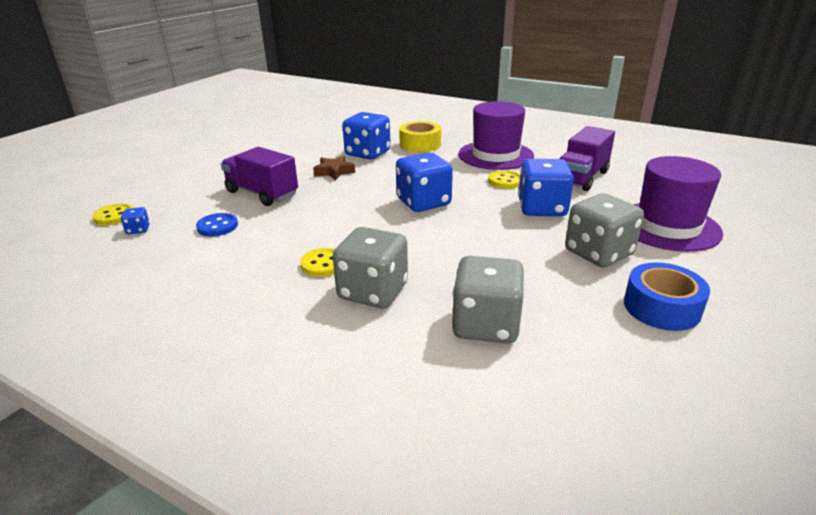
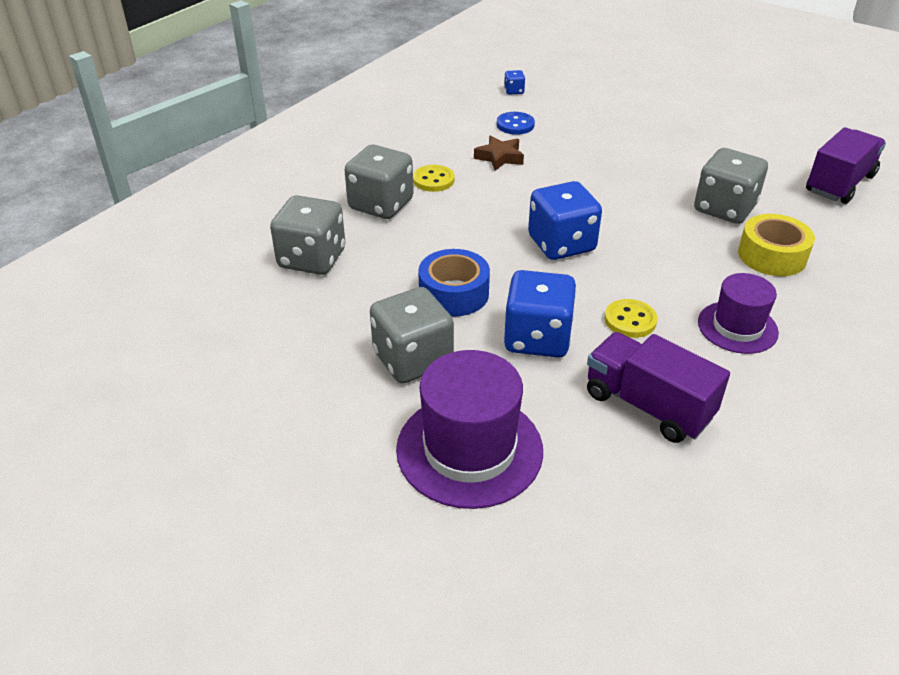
camera: 95 degrees right, 10 degrees up
(114, 216) = (542, 77): yellow button -> none
(262, 193) = (589, 141): purple truck -> purple truck (839, 184)
(334, 172) = (654, 183): brown star -> brown star (499, 157)
(367, 153) = (724, 208): blue dice -> grey dice
(495, 155) = (737, 327): purple hat -> purple hat, size x0.62
(661, 307) = (296, 375): blue tape -> blue tape (454, 293)

